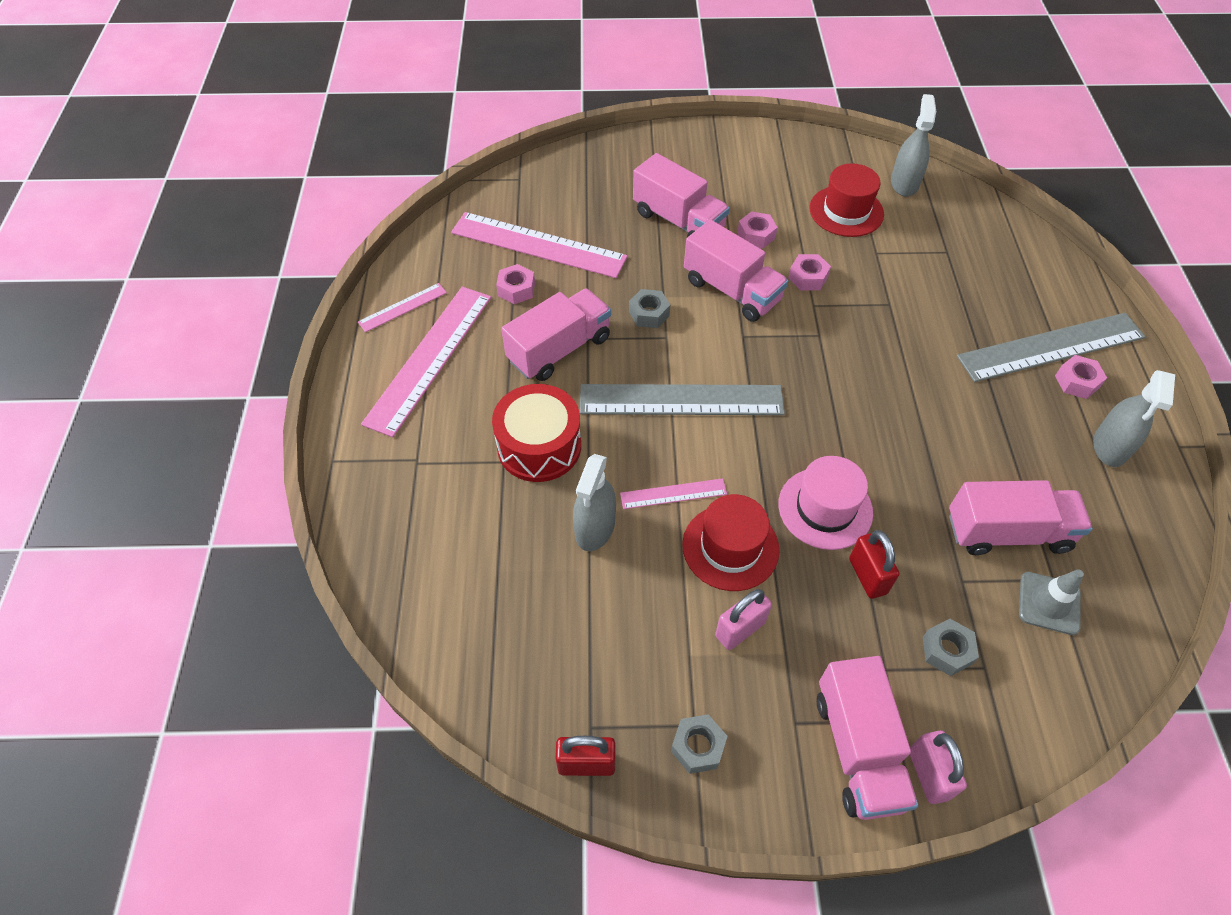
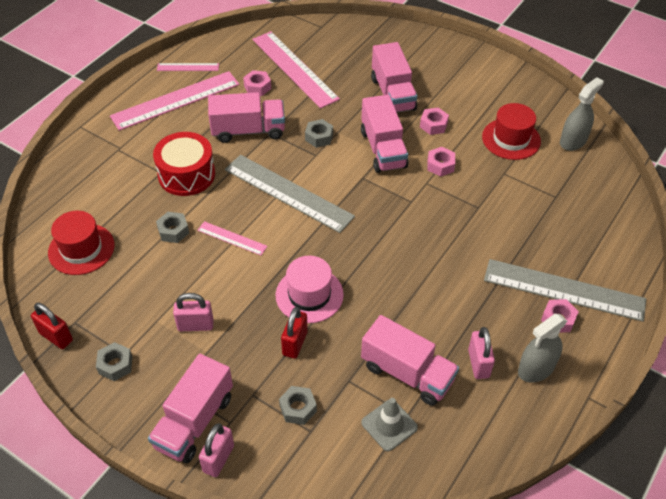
camera: 35 degrees right, 5 degrees down
(595, 527) = (173, 231): grey spray bottle -> grey nut
(730, 547) = (234, 283): red hat -> red hat (81, 249)
(1058, 476) = (478, 363): none -> pink padlock

